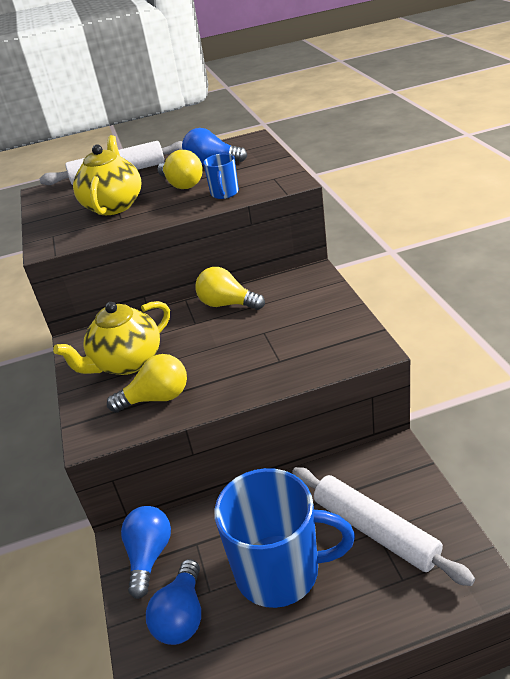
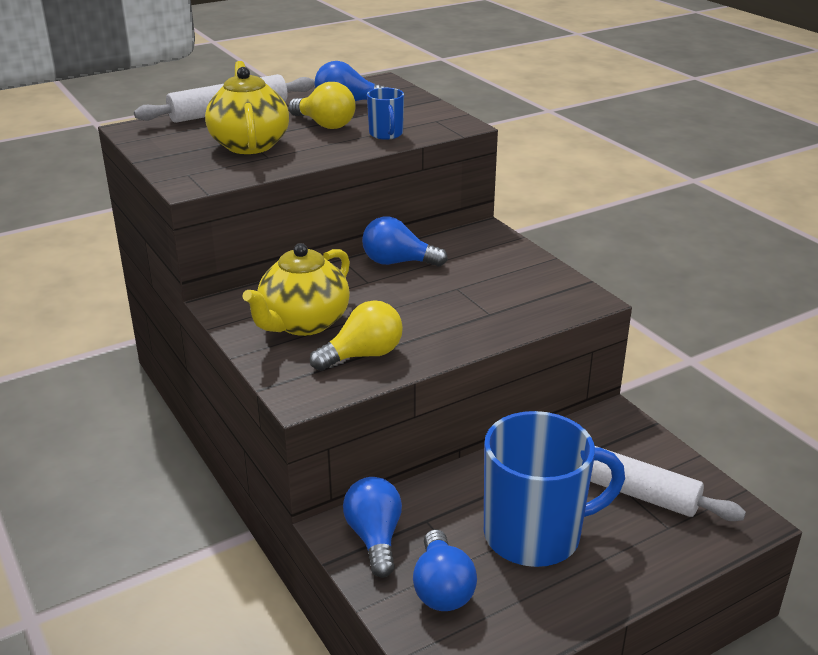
camera: 20 degrees left, 5 degrees down
(227, 304) = (398, 262): yellow light bulb -> blue light bulb

